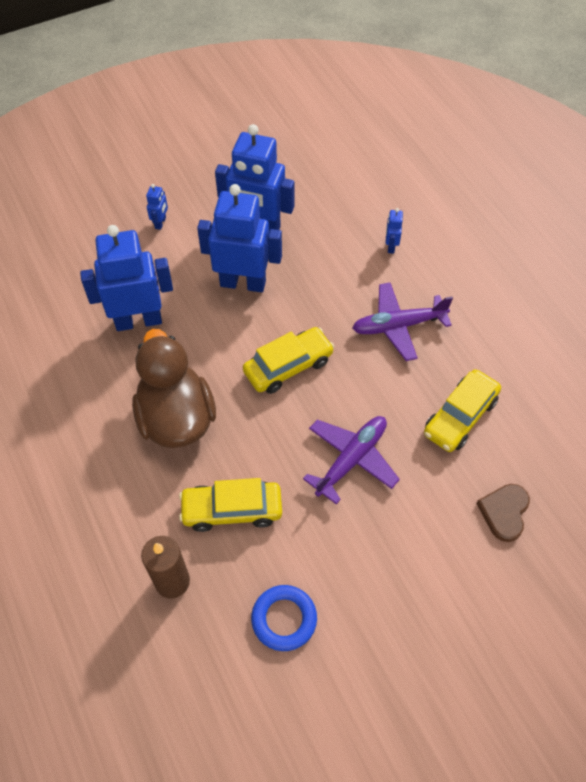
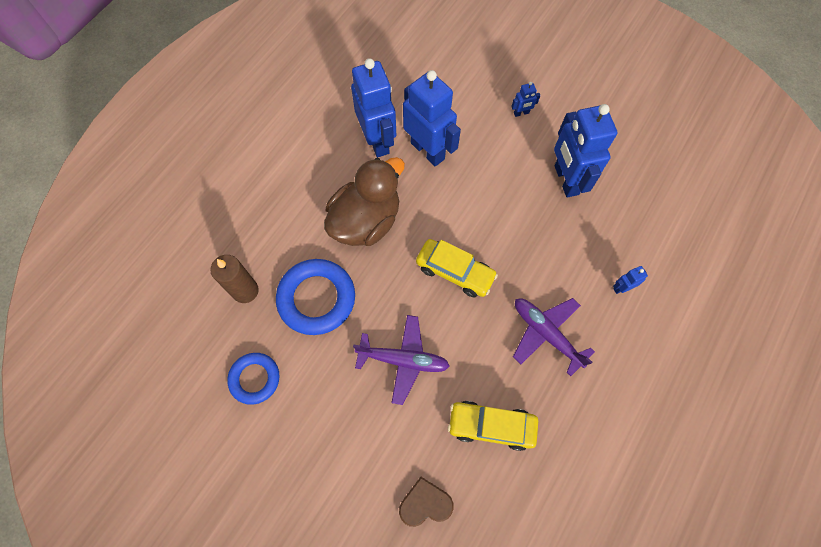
camera: 60 degrees right, 10 degrees up
(232, 510) = (316, 299): yellow car -> blue ring
(243, 283) = (507, 199): blue robot -> blue robot (377, 141)

